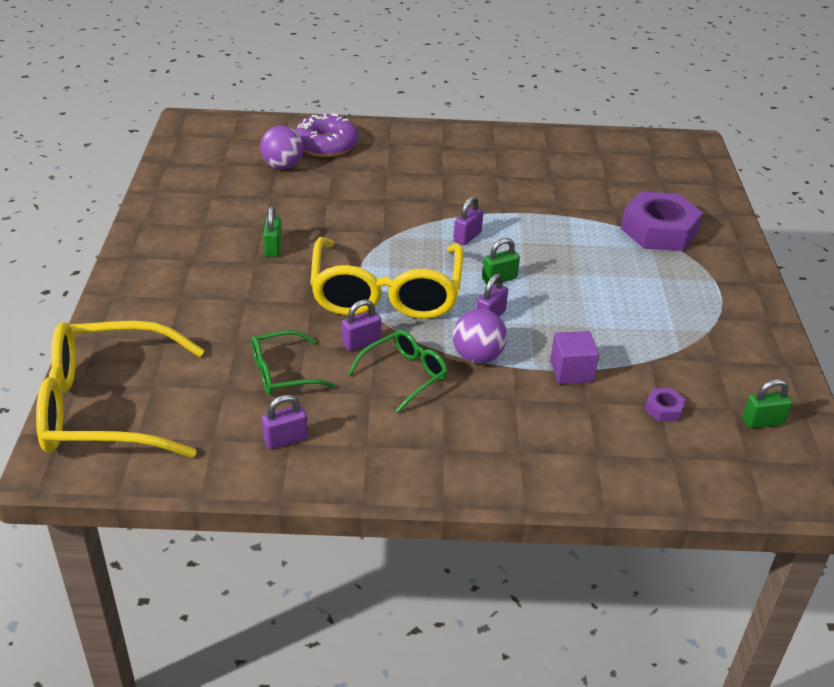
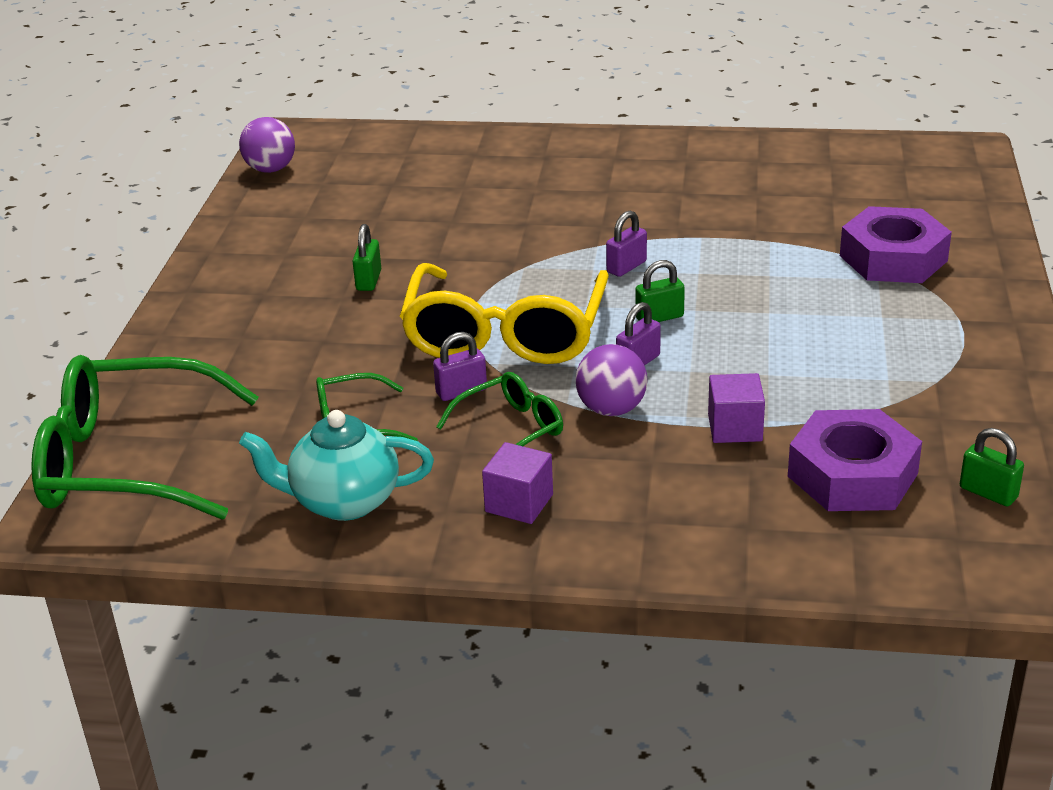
camera: 10 degrees right, 5 degrees down
(106, 408) = (128, 462): yellow glasses -> green glasses
(282, 166) = (398, 184): purple ball -> purple ball (270, 169)
(285, 439) = (343, 501): purple padlock -> turquoise teapot
(326, 145) = (460, 158): purple donut -> none
(422, 438) = (519, 503): none -> purple cube
(663, 409) = (852, 475): purple nut -> purple nut, size x2.39
(762, 422) = (988, 493): green padlock -> green padlock turned 45 degrees clockwise

